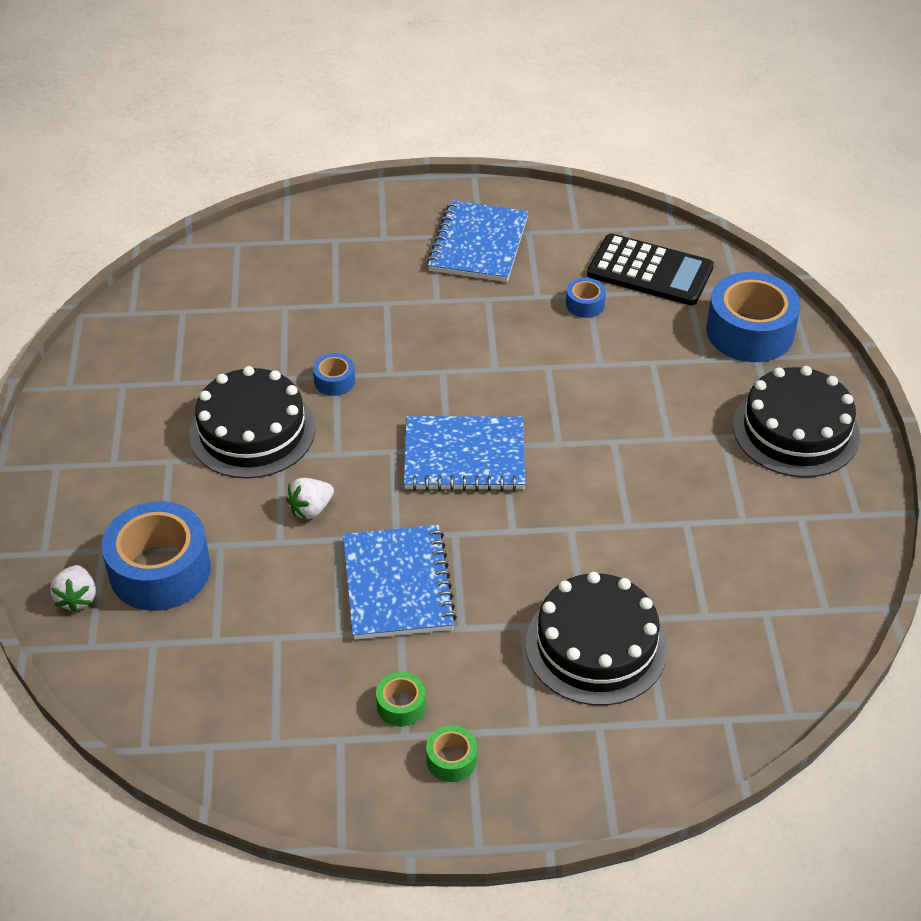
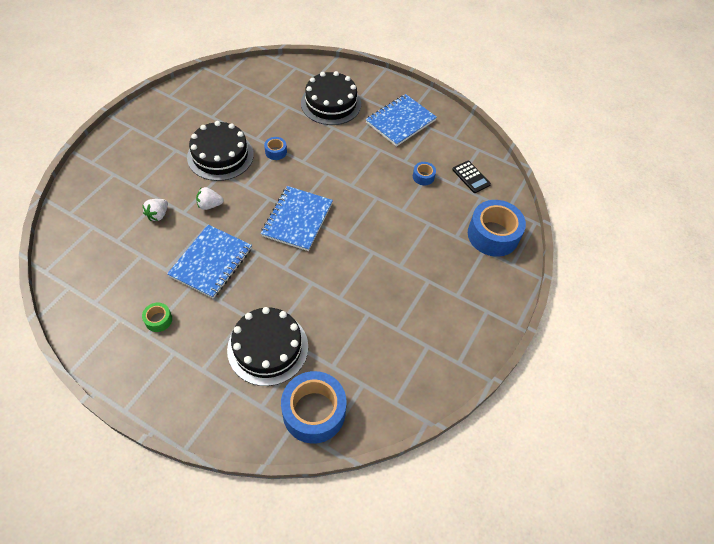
camera: 30 degrees right, 10 degrees up
(77, 598) = (84, 189): white strawberry -> white strawberry (158, 215)
(160, 570) = (126, 196): blue tape -> blue tape (314, 412)
(451, 760) = (154, 360): green tape -> none
(464, 457) = (297, 219): blue notebook -> blue notebook turned 75 degrees clockwise
(650, 271) = (471, 177): black calculator -> black calculator, size x0.57
(796, 430) = (468, 299): black cake -> black cake (331, 103)

